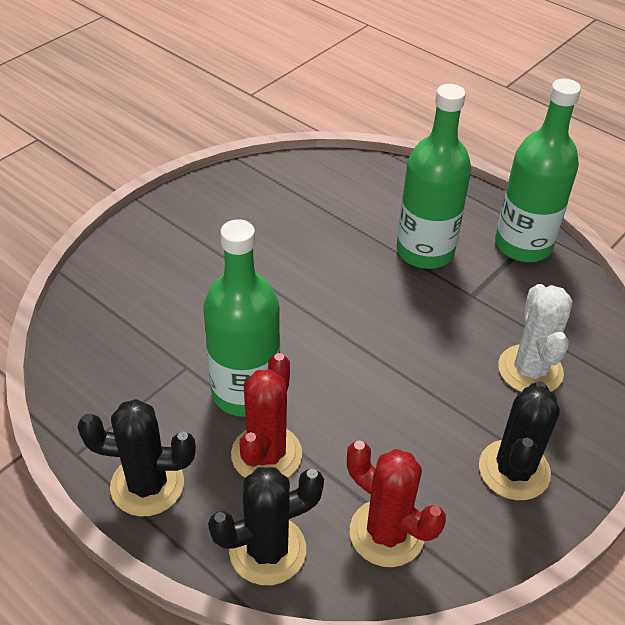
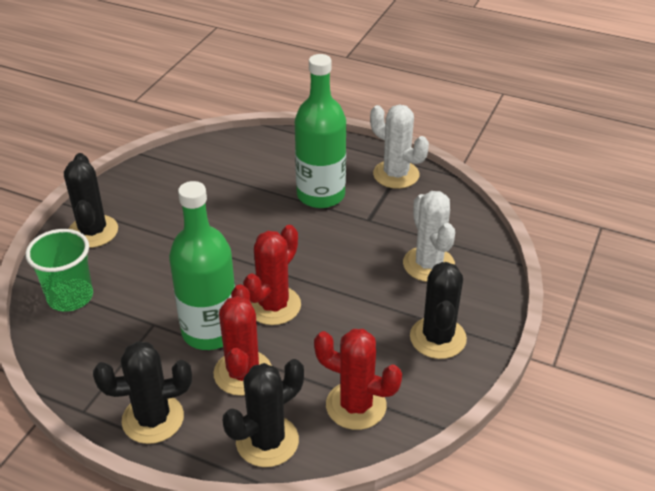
camera: 15 degrees left, 5 degrees down
(106, 312) = (70, 297): none -> green cup
(156, 239) = (93, 231): none -> black cactus
(328, 378) = (273, 305): none -> red cactus
(523, 245) = (396, 174): green bottle -> white cactus

